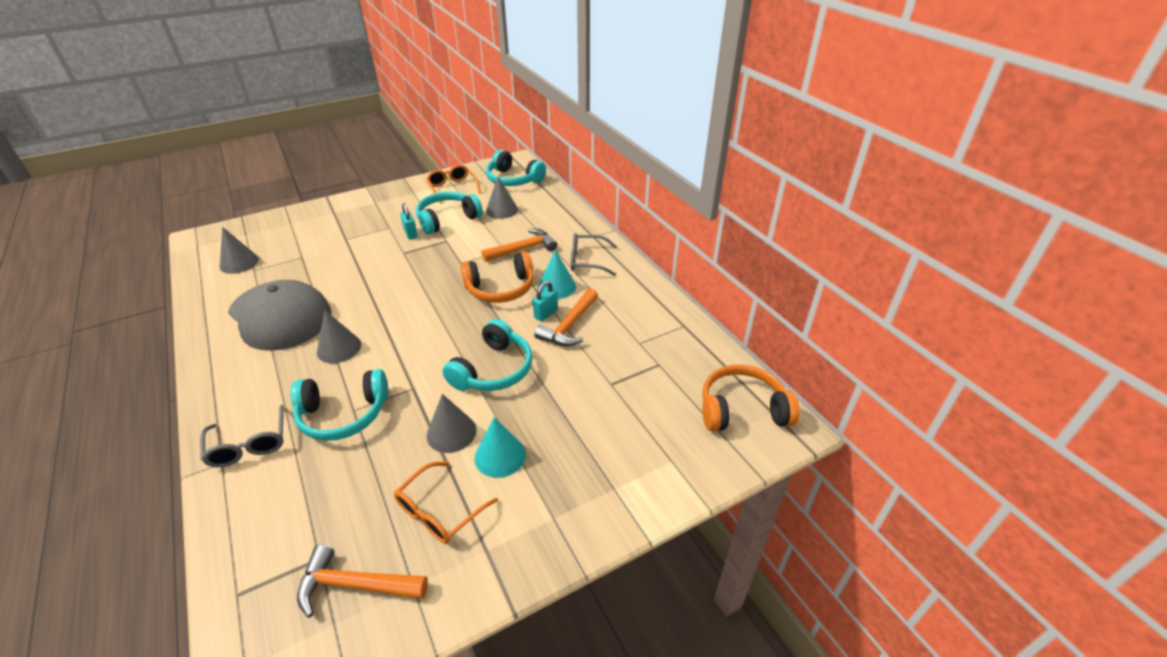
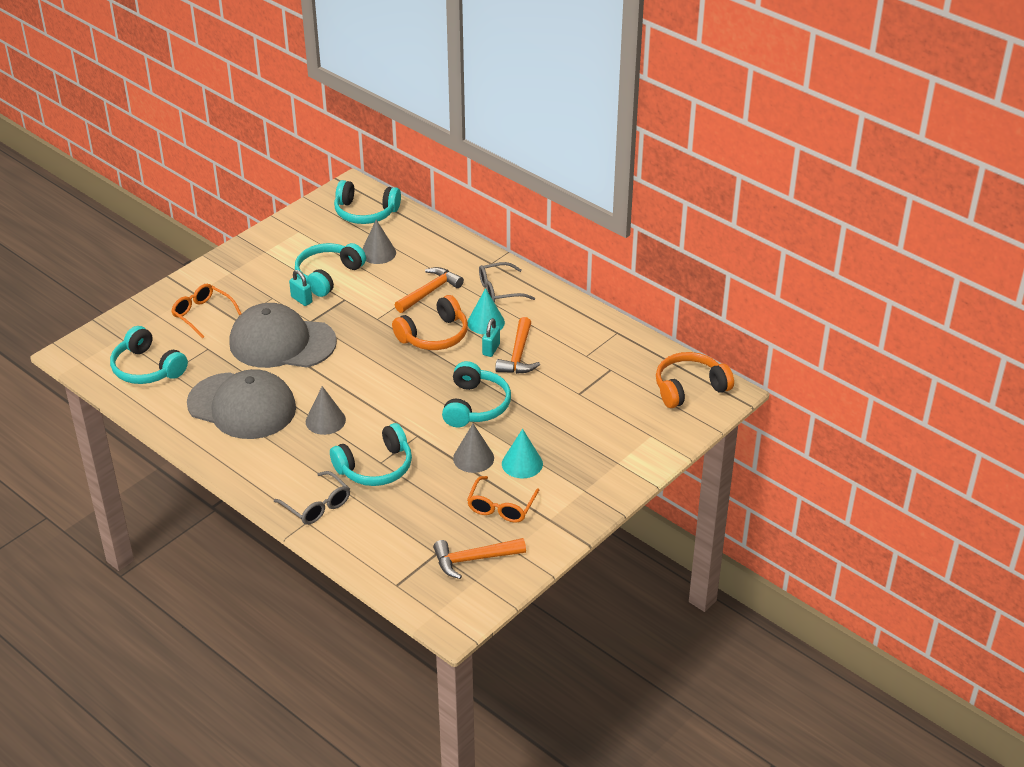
camera: 20 degrees left, 0 degrees up
(239, 263) = (147, 368): grey cone -> turquoise headphones
(364, 265) = (282, 342): none -> grey cap
(452, 188) = (305, 237): orange glasses -> orange glasses (203, 314)

